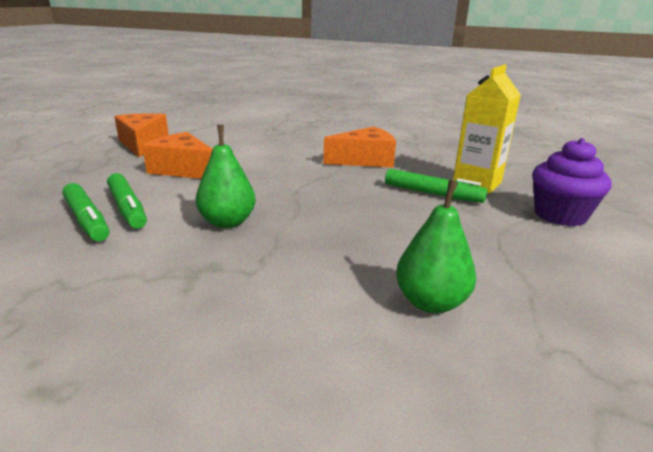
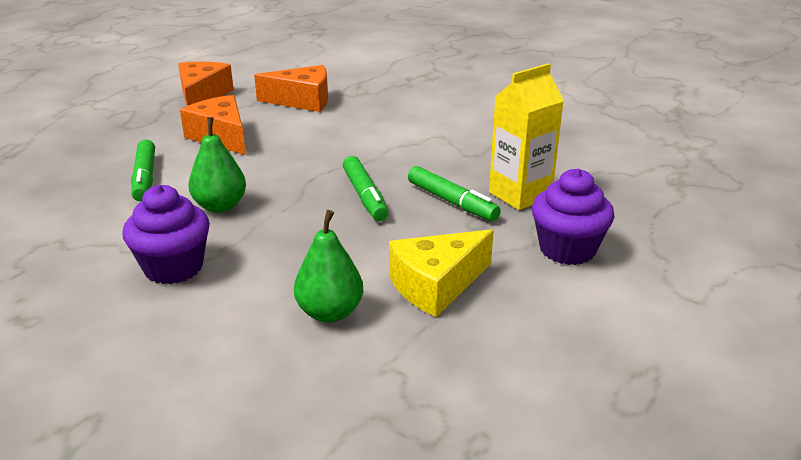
camera: 20 degrees right, 5 degrees up
(87, 220) = (106, 186): green marker -> green marker (365, 196)
(222, 287) = (173, 267): none -> purple cupcake
(365, 160) = (421, 146): orange cheese -> orange cheese (302, 101)
(497, 259) = (436, 285): none -> yellow cheese

